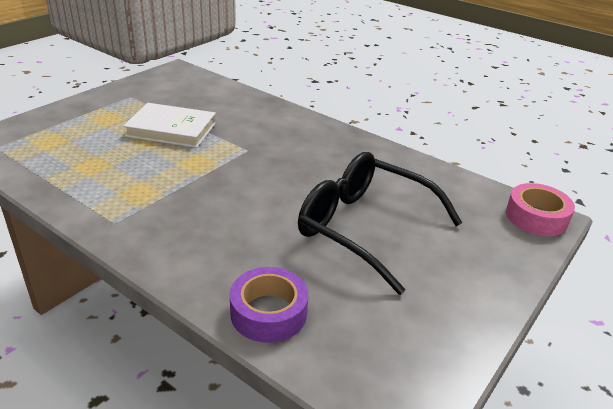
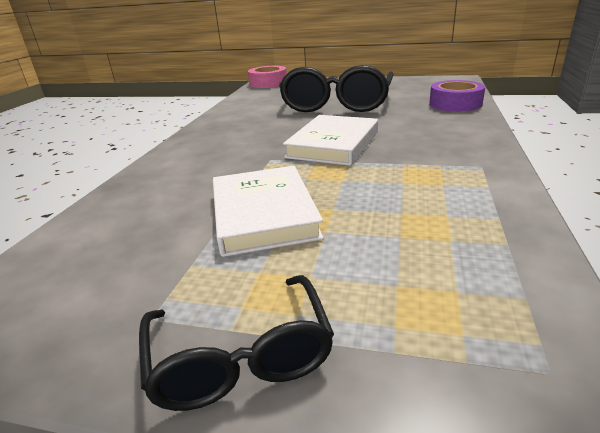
camera: 110 degrees left, 5 degrees down
(87, 106) = (241, 357): none -> black glasses
(242, 181) = (333, 144): none -> white book

